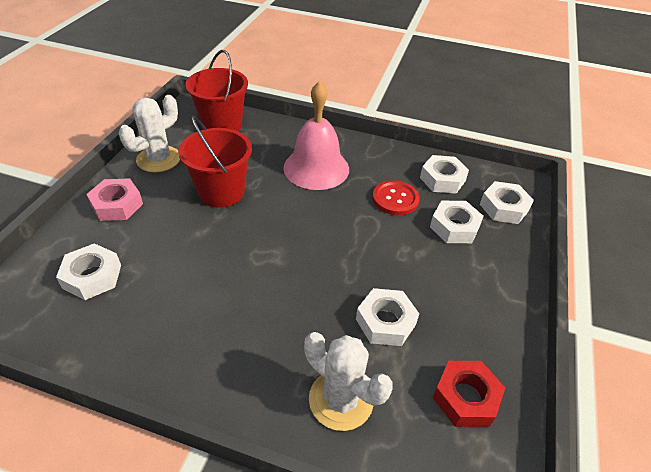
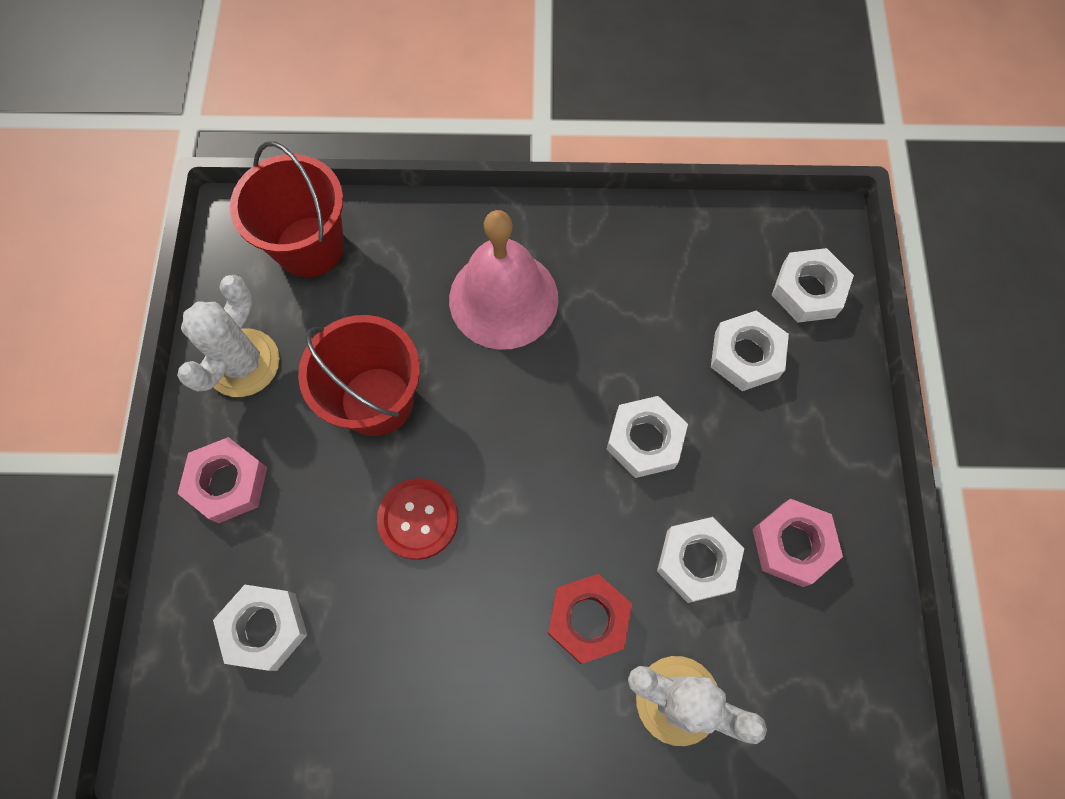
camera: 15 degrees left, 25 degrees up
(395, 199) = (645, 326): red button -> red button (418, 519)
(442, 179) = (704, 259): white nut -> white nut (645, 440)
(456, 331) = (792, 544): none -> pink nut
(465, 397) = (826, 642): red nut -> red nut (588, 619)

